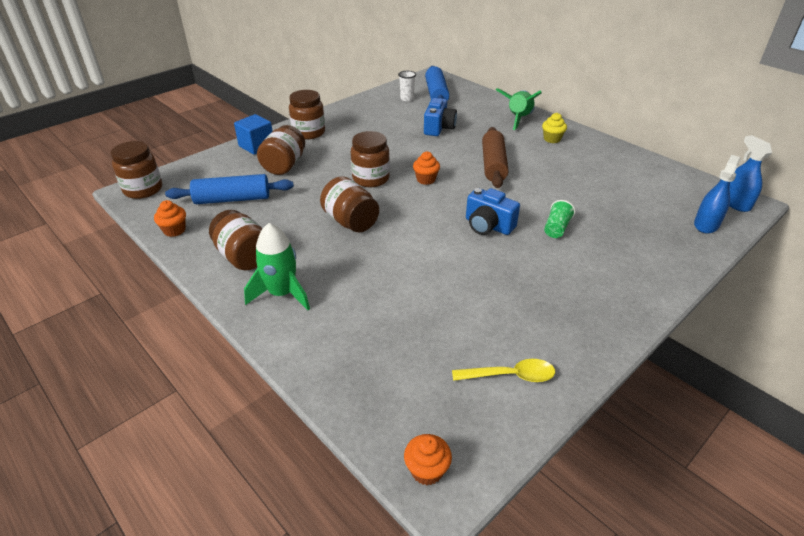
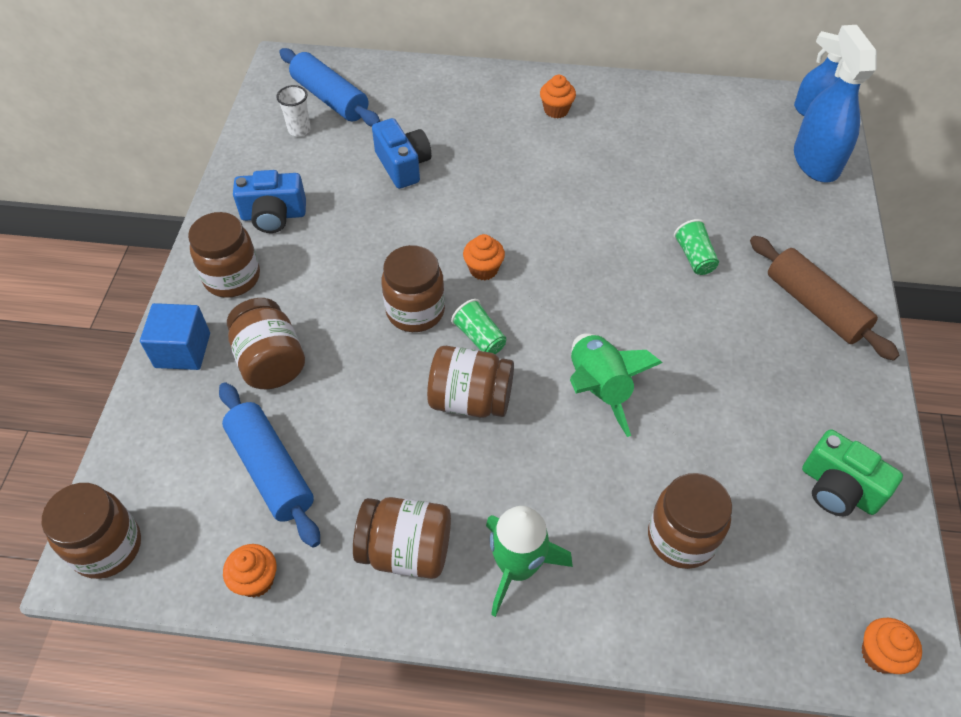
camera: 40 degrees left, 15 degrees up
(232, 199) = (271, 470): blue rolling pin -> blue rolling pin turned 75 degrees counterclockwise
(381, 335) = (681, 537): none -> brown jar
(388, 202) = (479, 337): none -> green cup
(488, 226) = (626, 300): blue camera -> blue camera (273, 215)
(493, 165) = (535, 195): brown rolling pin -> brown rolling pin (815, 306)
(510, 375) = (838, 488): yellow spoon -> green camera
(518, 119) = (484, 94): green rocket -> green rocket (598, 388)
(552, 139) = (556, 110): yellow cupcake -> orange cupcake
(706, 224) = (816, 161): blue spray bottle -> blue spray bottle, size x1.52

